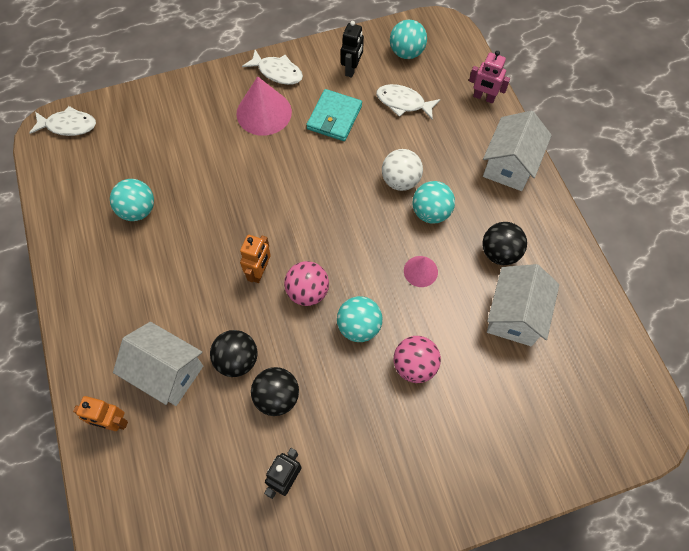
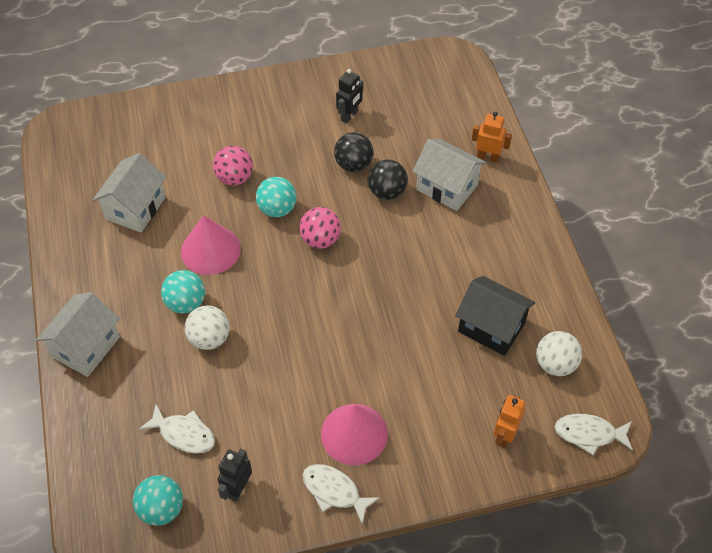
camera: 175 degrees left, 10 degrees down
(84, 180) = (555, 364): none -> white ball
(138, 210) = (491, 327): turquoise ball -> black house
(259, 272) = (365, 260): orange robot -> orange robot (504, 435)
(334, 117) = (270, 420): turquoise wallet -> none
(420, 271) = (210, 250): pink cone -> pink cone, size x1.80
(483, 97) = (84, 433): pink robot -> none
(499, 253) = (129, 260): black ball -> none

